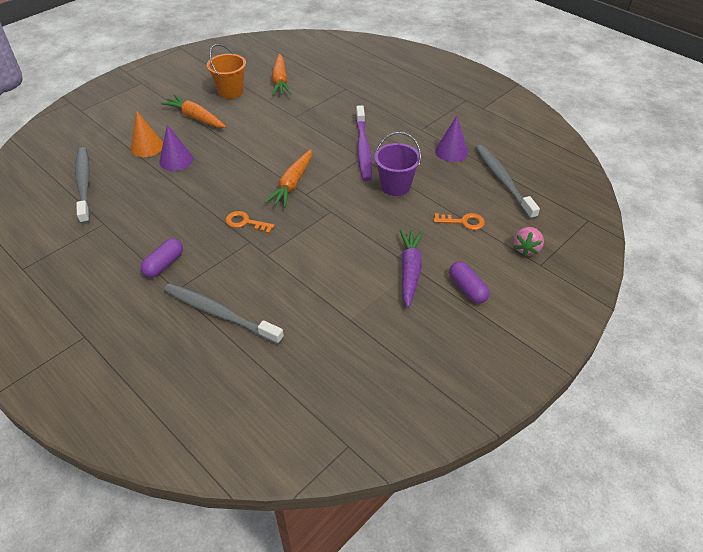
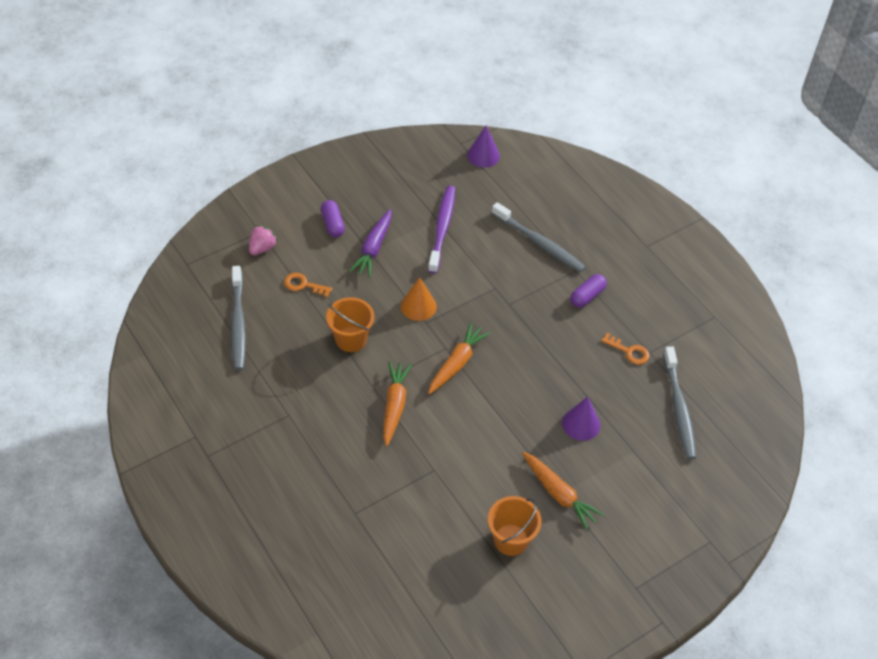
camera: 170 degrees left, 5 degrees up
(147, 147) = (616, 453): orange cone -> orange cone (418, 306)
(245, 222) = (510, 325): orange key -> orange key (629, 351)
(280, 81) = (439, 549): orange carrot -> orange carrot (394, 406)
(363, 149) = (367, 398): purple toothbrush -> purple toothbrush (442, 228)
(395, 186) = (351, 339): purple bucket -> orange bucket
(451, 151) = (270, 374): purple cone -> purple cone (483, 155)

